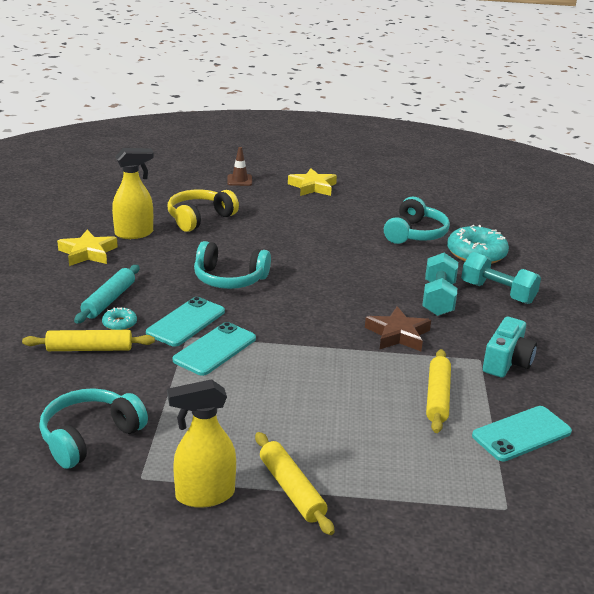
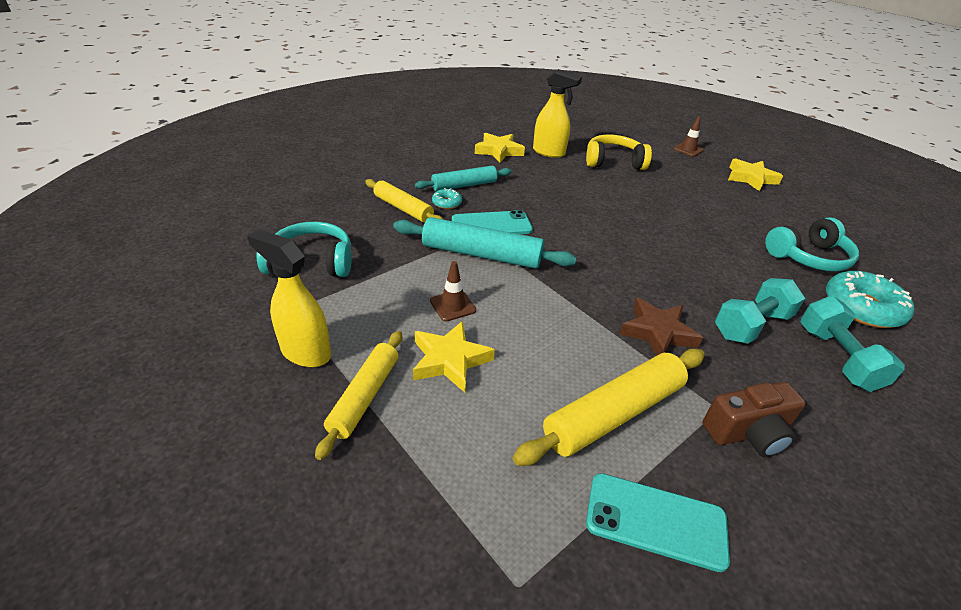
camera: 45 degrees right, 10 degrees up
(215, 349) = (481, 254): turquoise phone -> turquoise rolling pin
(229, 279) = (571, 212): turquoise headphones -> none
(253, 397) = (453, 306): none -> brown traffic cone
(307, 432) = (450, 360): none -> yellow star
(437, 397) = (613, 413): yellow rolling pin -> yellow rolling pin, size x1.50
(507, 362) = (748, 433): turquoise camera -> brown camera

